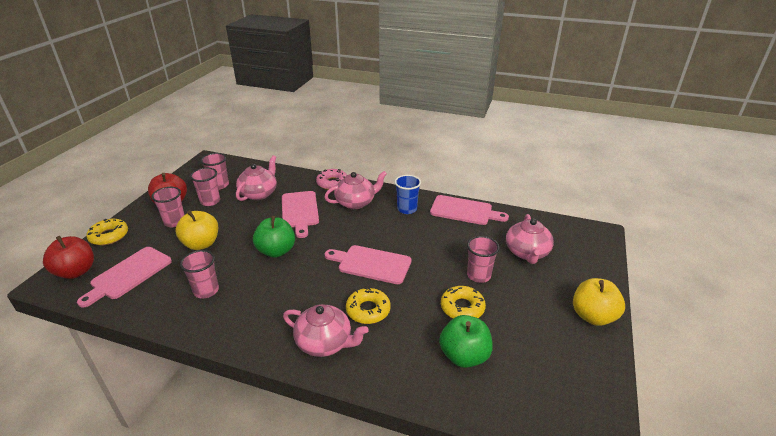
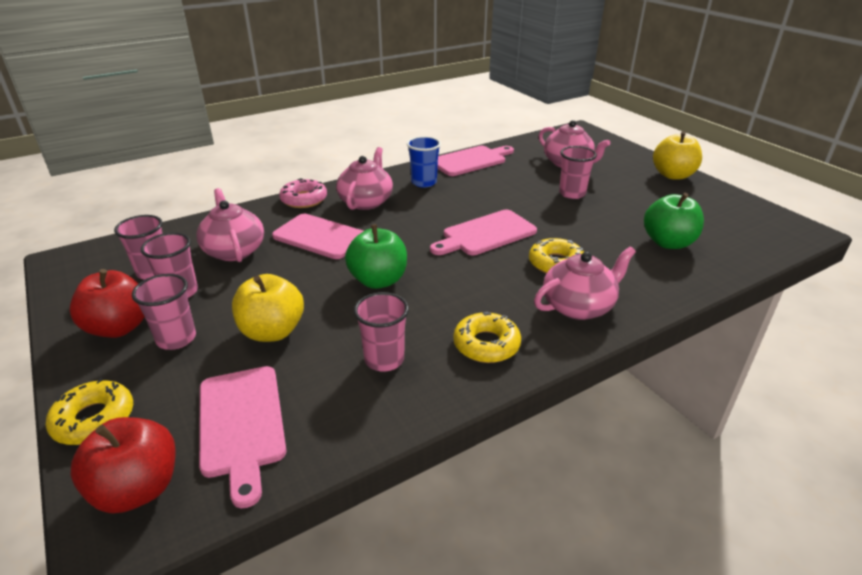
camera: 50 degrees left, 0 degrees up
(462, 307) = (606, 218): yellow donut -> yellow donut (486, 344)

